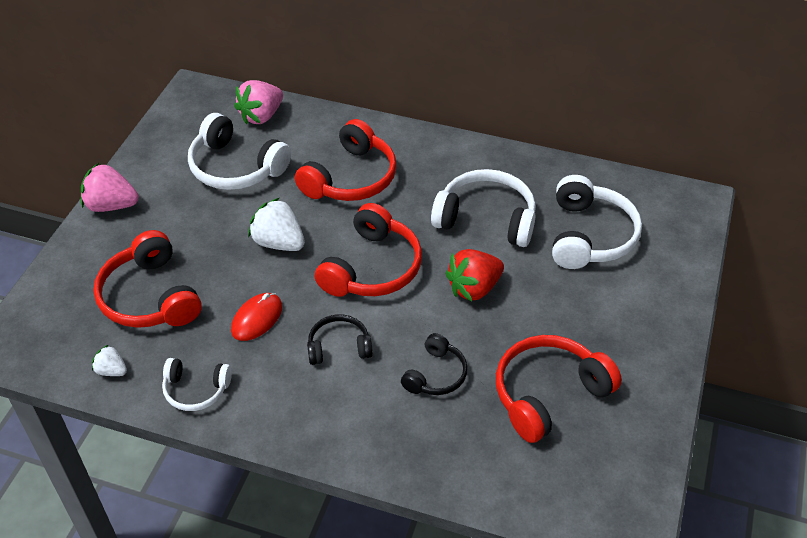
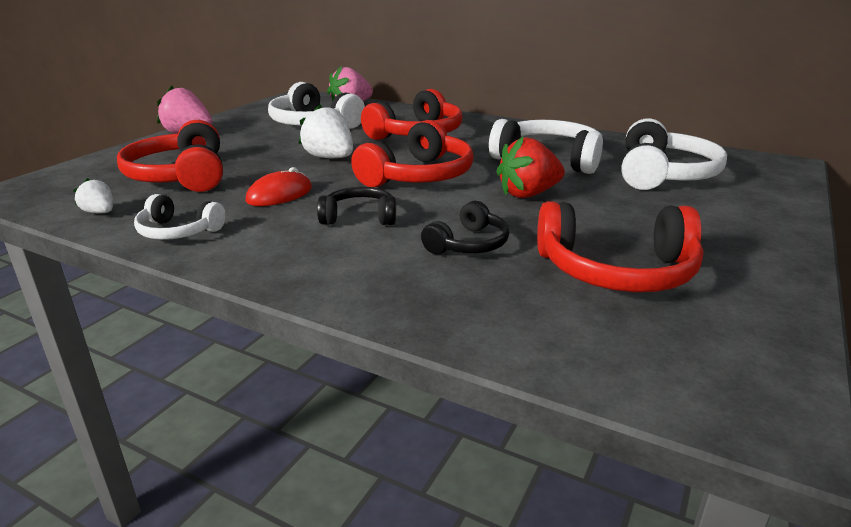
camera: 10 degrees right, 20 degrees down
(548, 394) = (616, 270): red headphones -> red headphones turned 150 degrees counterclockwise

